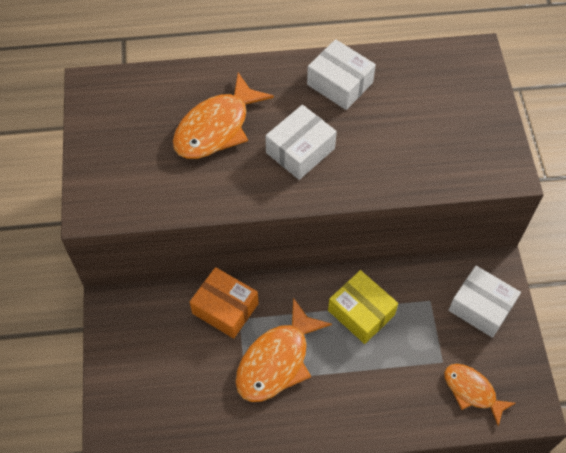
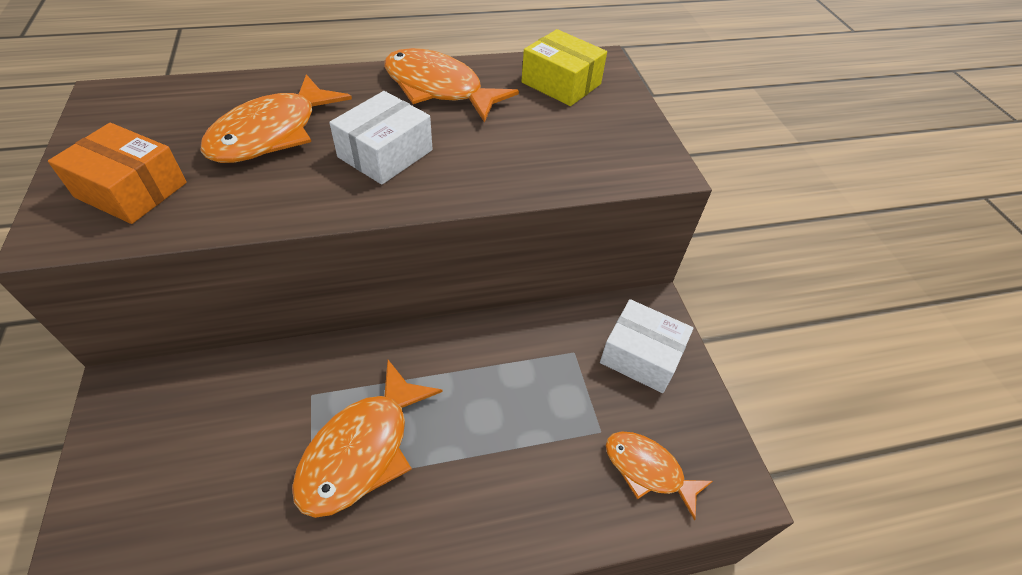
camera: 10 degrees left, 10 degrees down
(225, 308) = (291, 382): orange box -> orange box (131, 190)
(339, 84) = (439, 89): white box -> orange fish
(361, 312) = (483, 374): yellow box -> yellow box (561, 83)

